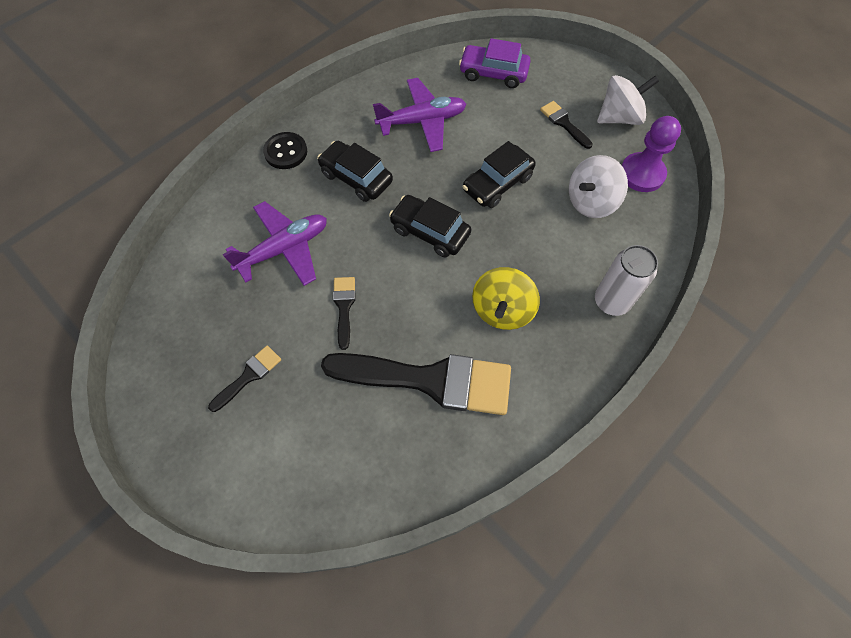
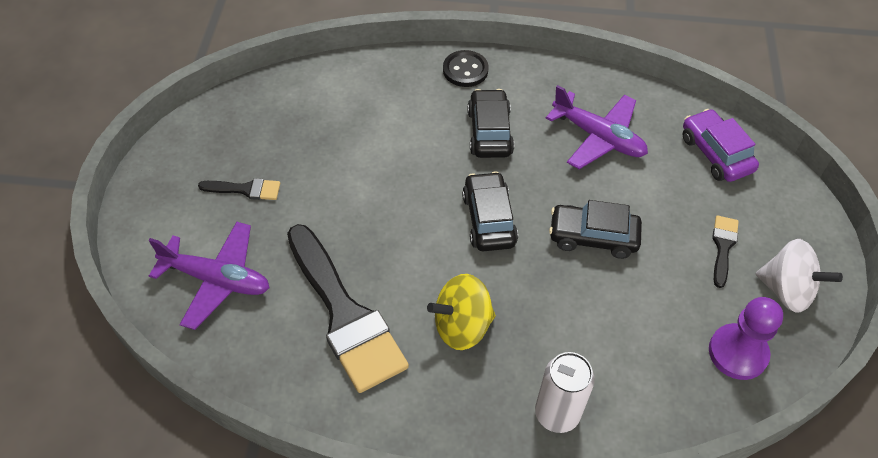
camera: 50 degrees right, 10 degrees down
(284, 249) = (374, 133): purple plane -> purple plane (216, 279)
(344, 307) = (358, 209): black brush -> none
(591, 201) = (654, 327): white spinning top -> none

